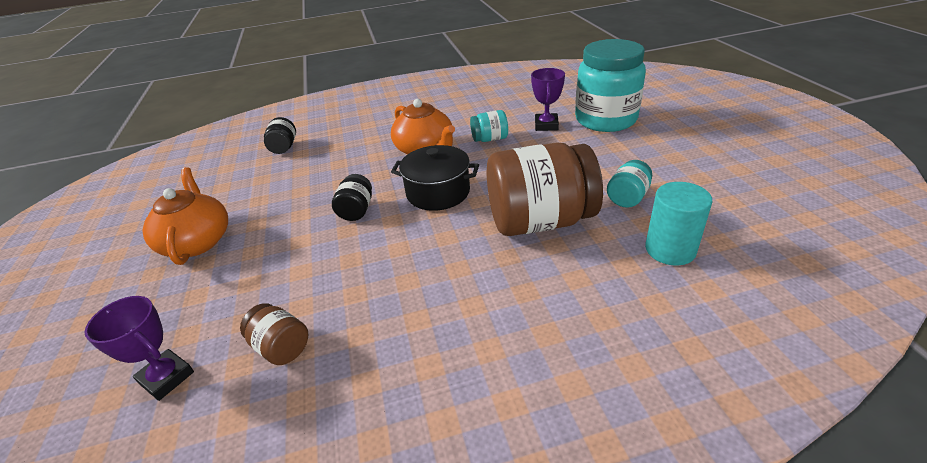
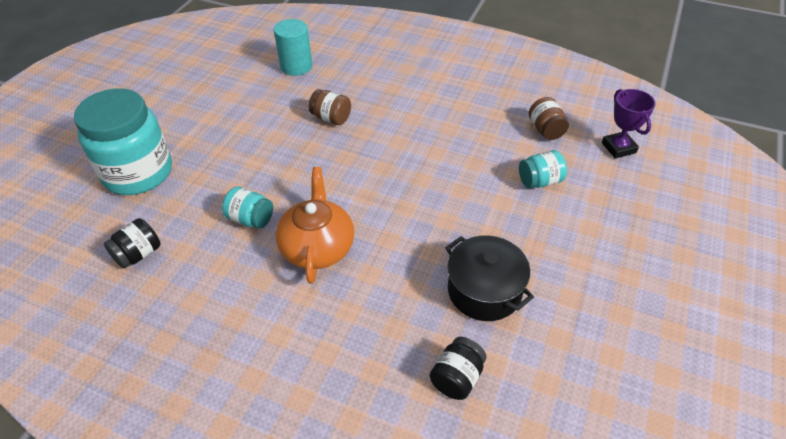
camera: 145 degrees left, 10 degrees up
(197, 241) = (594, 257): orange teapot -> none
(356, 210) = (440, 206): black jar -> black jar (138, 254)
(438, 192) = (364, 183): black pot -> black pot (484, 291)
(540, 221) = (331, 118): brown jar -> brown jar, size x0.45
(546, 125) = (185, 202): purple trophy -> none
(627, 197) = (260, 102): turquoise jar -> turquoise jar (540, 181)

